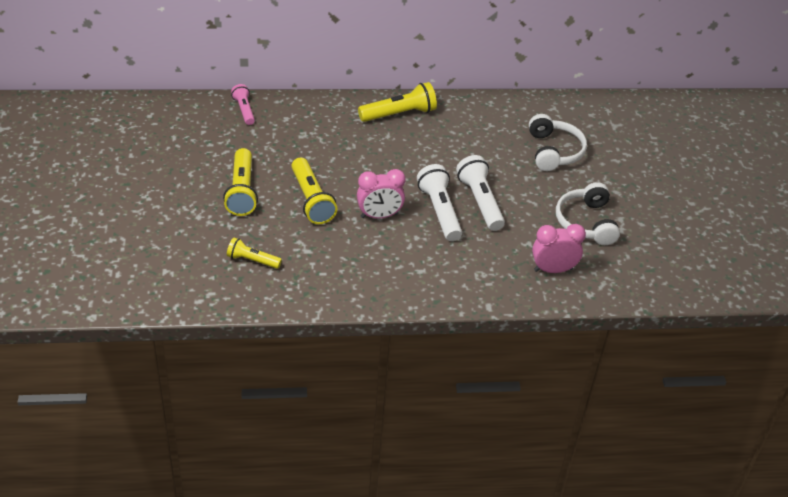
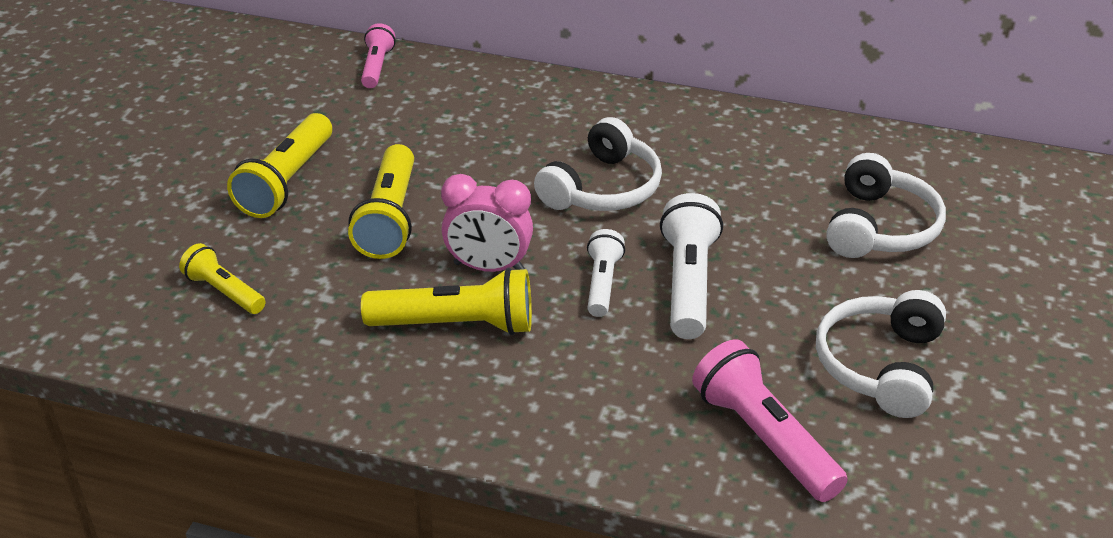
camera: 25 degrees right, 5 degrees down
(399, 114) = (627, 116): yellow flashlight -> yellow flashlight (456, 325)
(410, 159) = (602, 188): none -> white headphones
(439, 211) = (602, 283): white flashlight -> white flashlight, size x0.61
(553, 269) = (764, 438): pink clock -> pink flashlight

